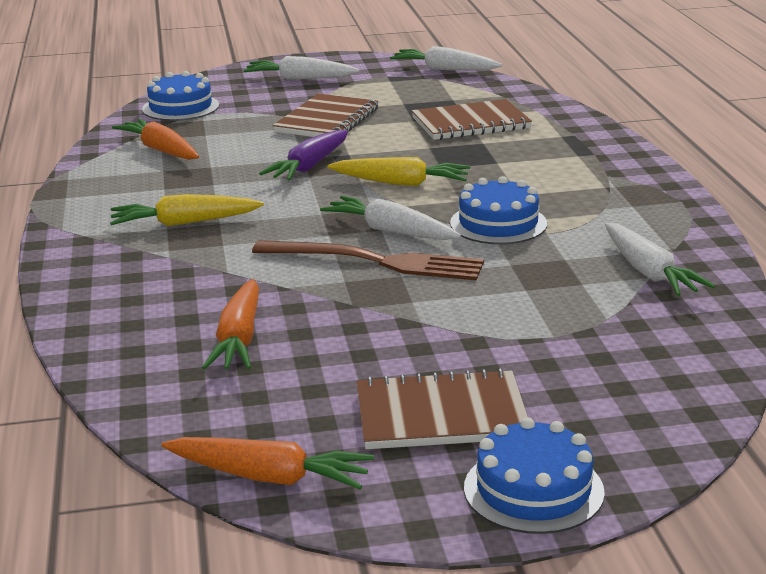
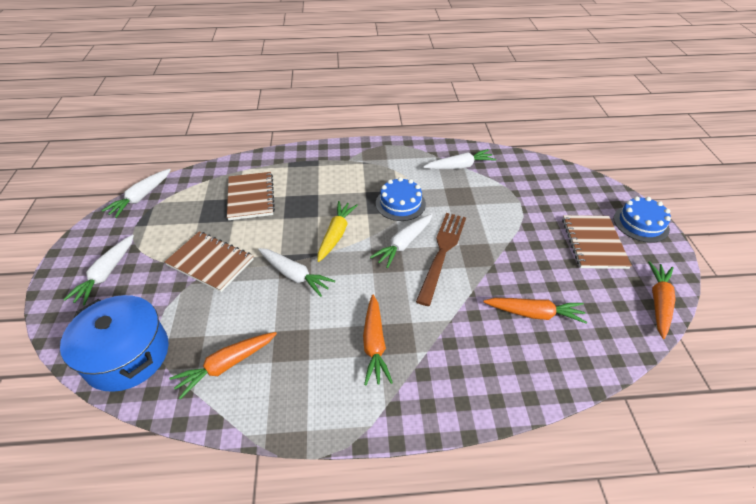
camera: 85 degrees left, 20 degrees up
(180, 107) = (127, 355): blue cake -> blue pot
(184, 223) = (374, 344): yellow carrot -> orange carrot
(309, 166) = (294, 275): purple carrot -> white carrot

